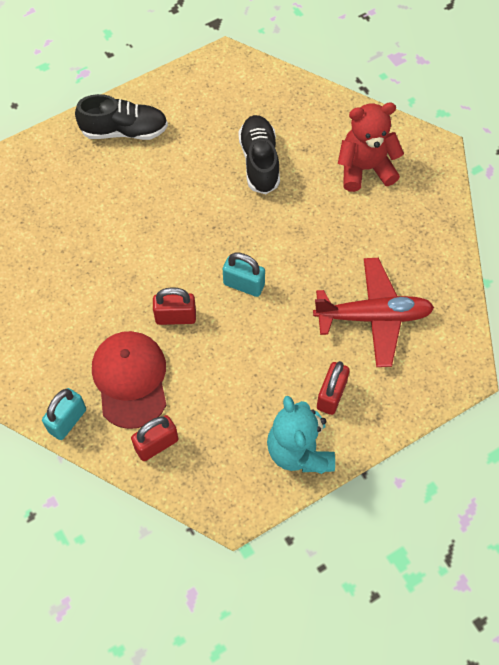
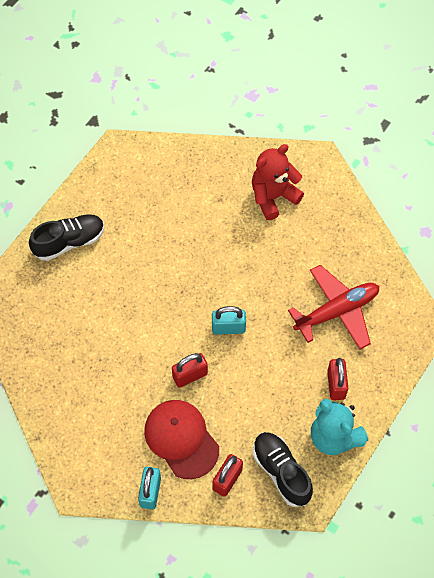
camera: 25 degrees left, 0 degrees up
(259, 161) = (190, 224): black shoe -> black shoe (281, 472)

